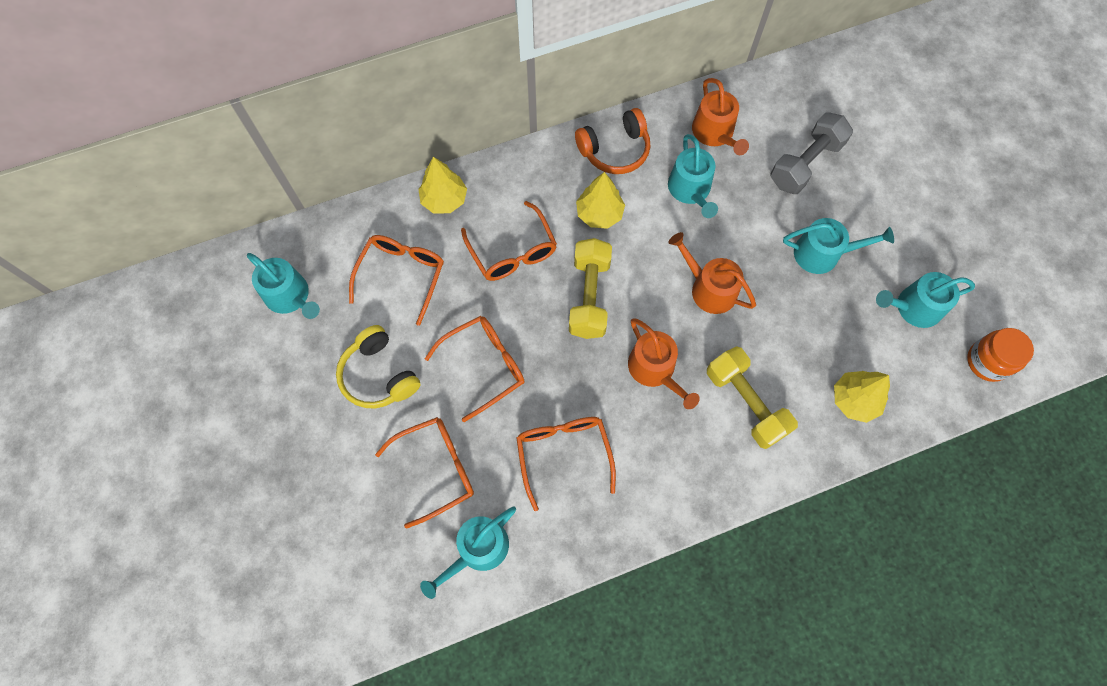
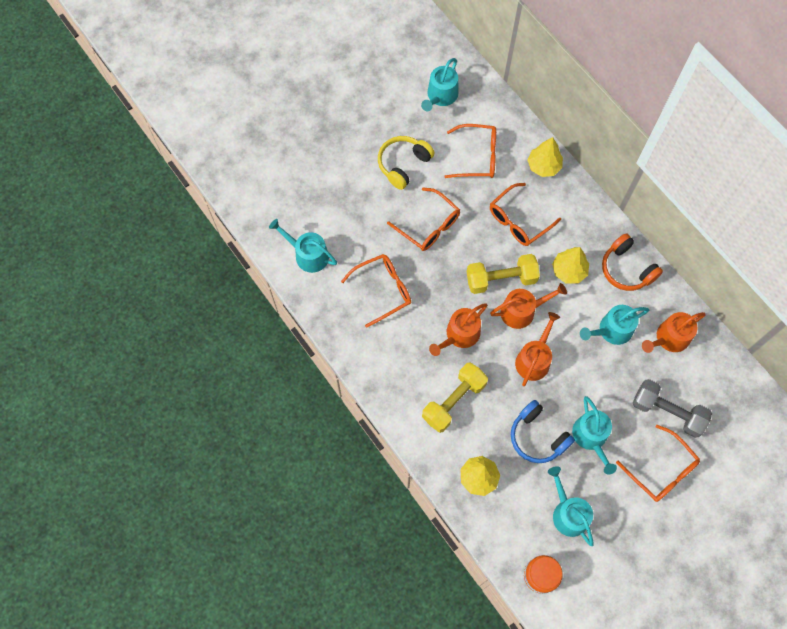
camera: 75 degrees right, 0 degrees up
(436, 469) = (351, 216): orange glasses -> orange glasses (661, 470)
(640, 284) = (522, 311): none -> orange watering can
(812, 314) = (537, 437): none -> blue headphones

